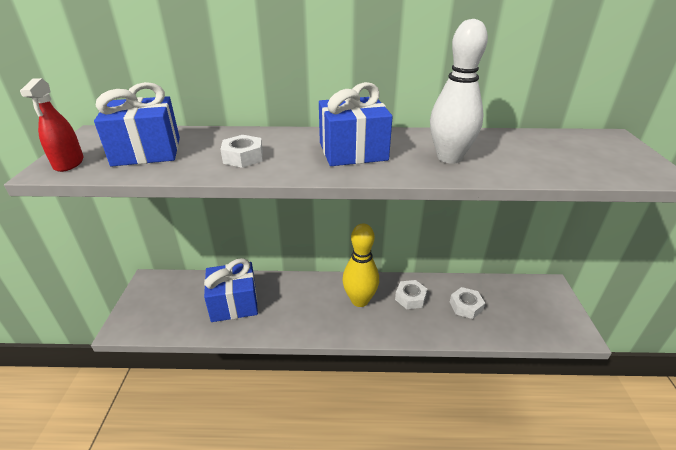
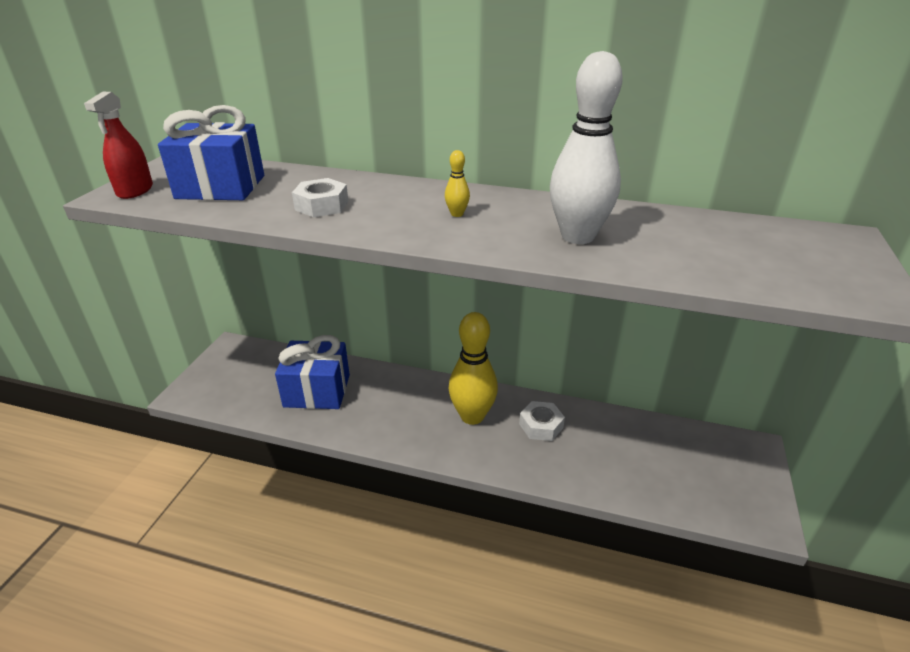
camera: 15 degrees right, 0 degrees up
(353, 151) = (457, 214): blue gift -> yellow bowling pin
(466, 306) = (613, 451): white nut -> none

